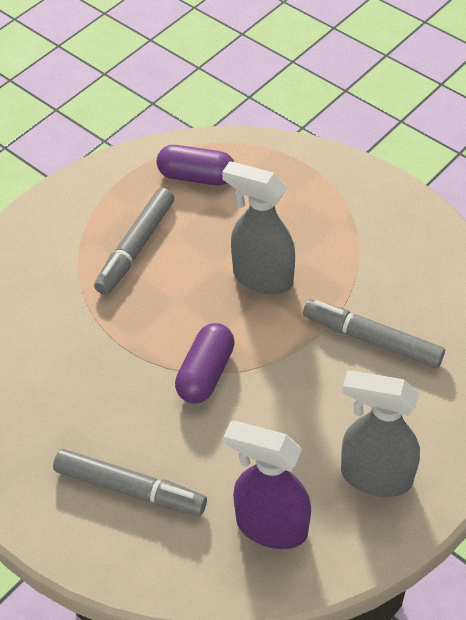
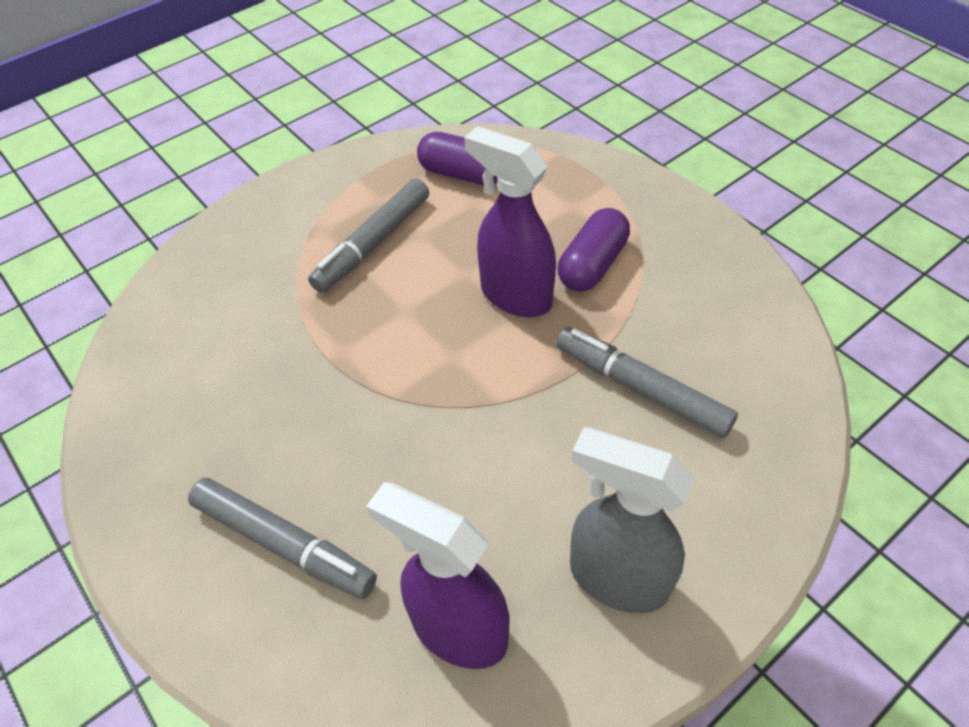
camera: 10 degrees right, 0 degrees up
(206, 373) = (419, 404): purple capsule -> purple capsule (592, 264)
(262, 278) = (515, 296): grey spray bottle -> purple spray bottle

